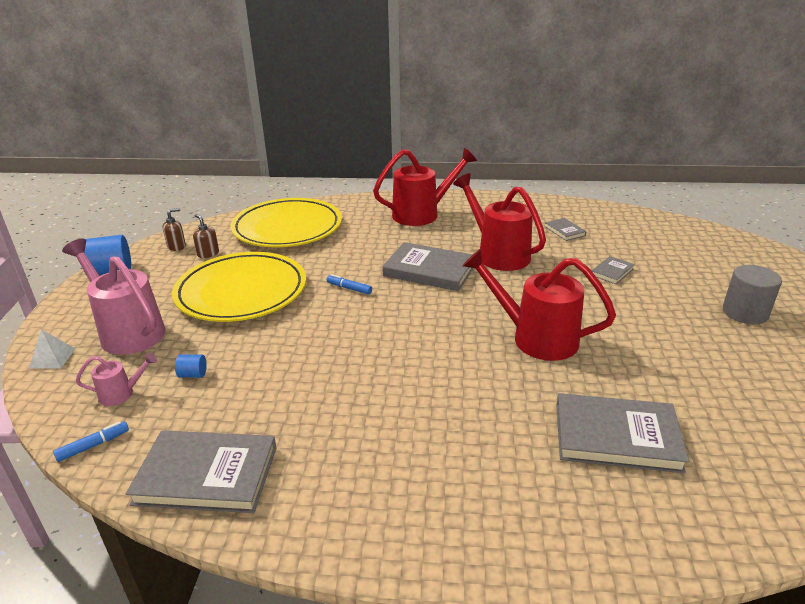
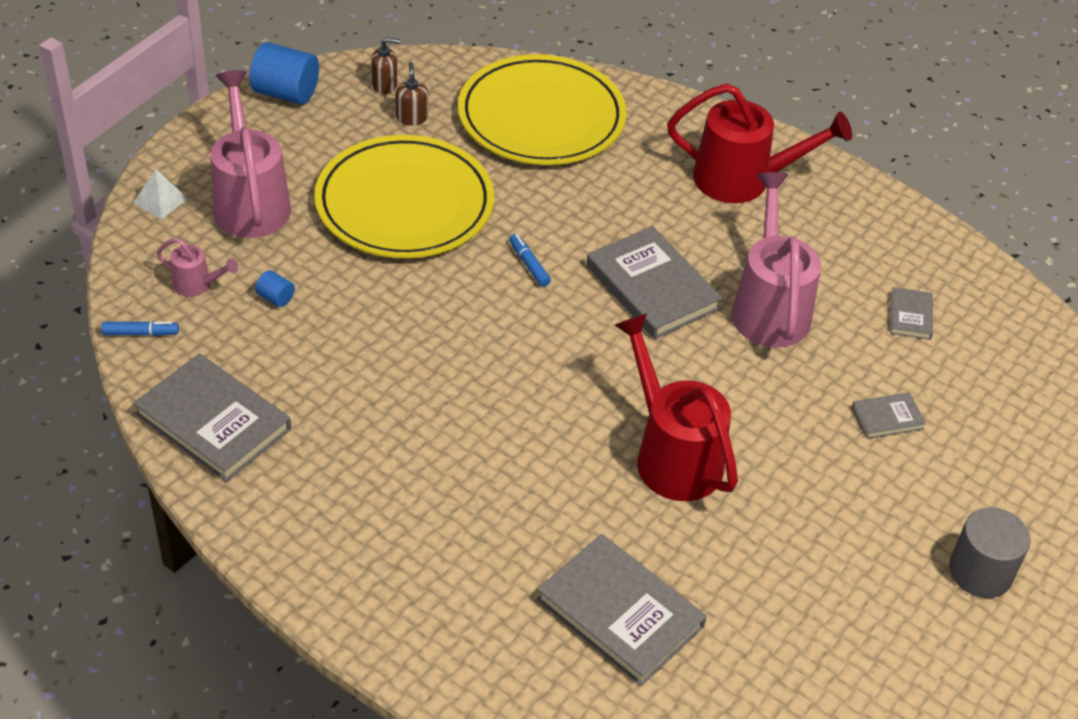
camera: 30 degrees right, 15 degrees up
(498, 254) = (769, 307): red watering can -> pink watering can

